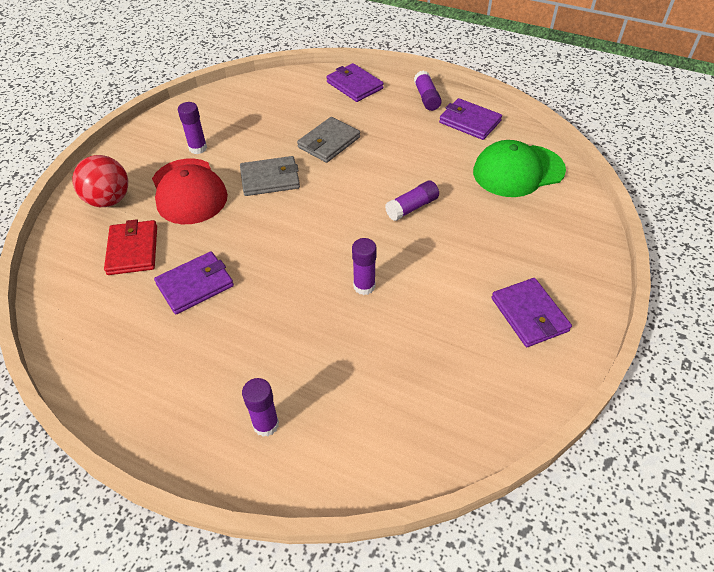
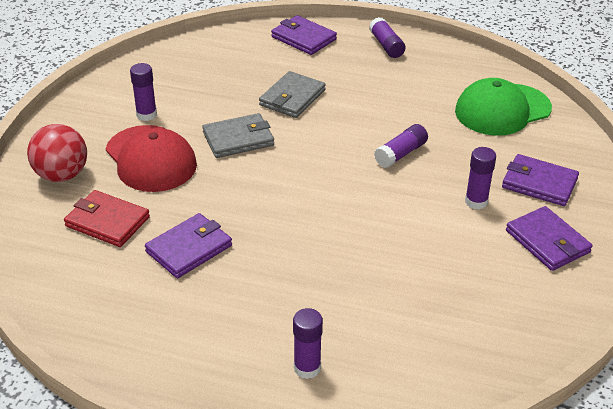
camera: 10 degrees left, 10 degrees down
(133, 250) = (107, 221): red wallet -> red wallet turned 45 degrees counterclockwise
(364, 286) = (371, 232): purple glue stick -> purple glue stick (476, 202)
(469, 122) = (439, 66): purple wallet -> purple wallet (539, 183)

